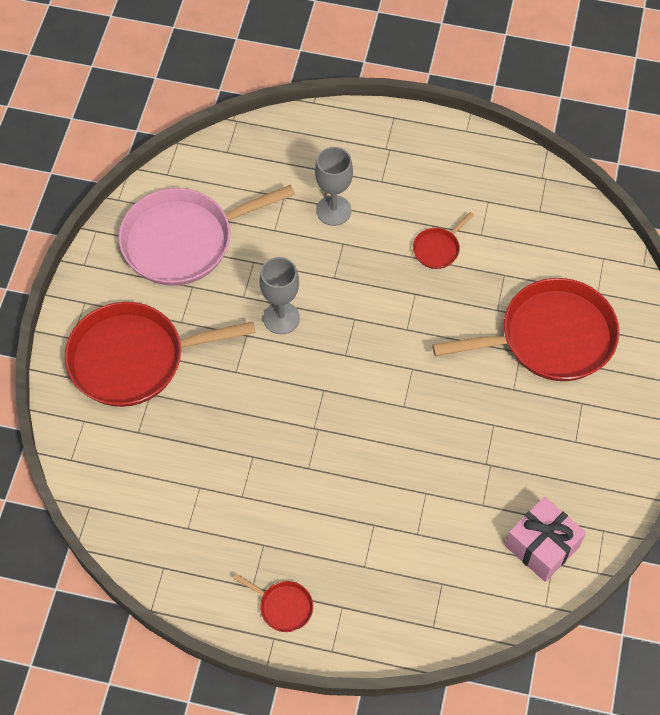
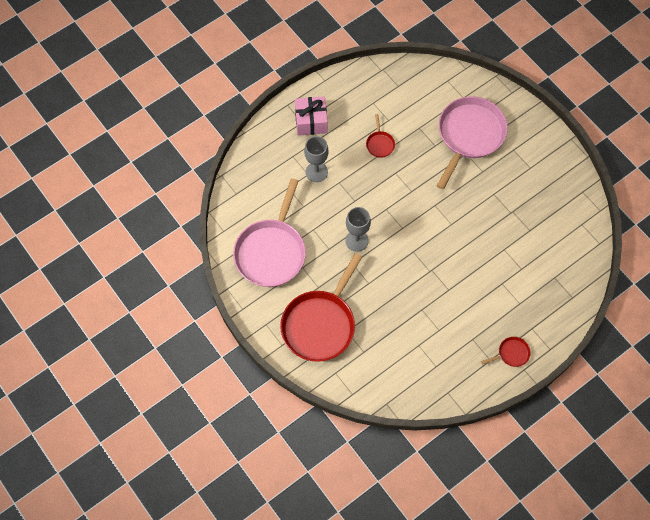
camera: 50 degrees left, 5 degrees up
(542, 546) = (570, 222): pink gift -> pink gift (311, 121)
(550, 337) = (469, 135): red pan -> pink pan

